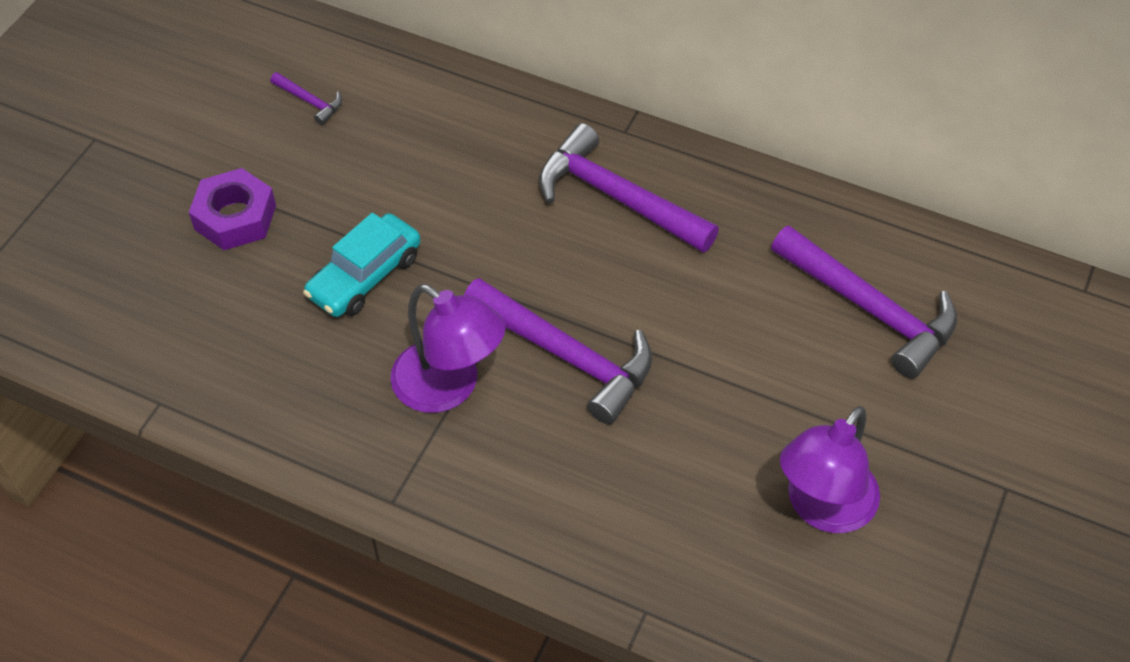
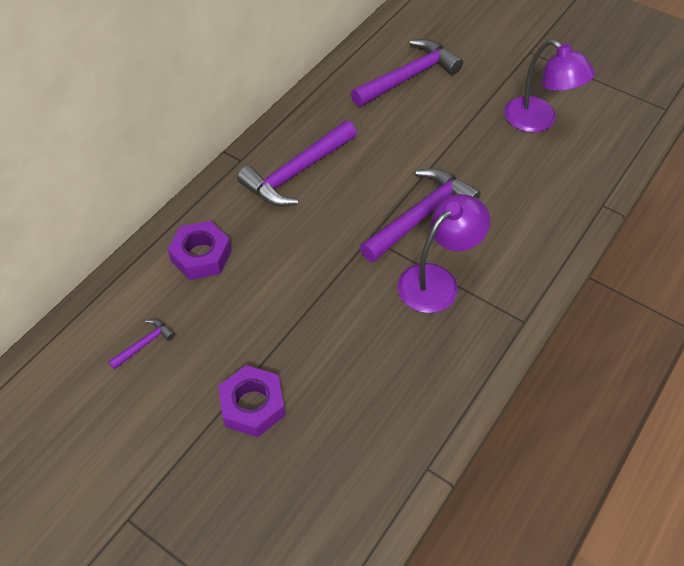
camera: 80 degrees left, 0 degrees up
(365, 276) = (332, 321): turquoise car -> none
(448, 125) = (201, 255): none -> purple nut

